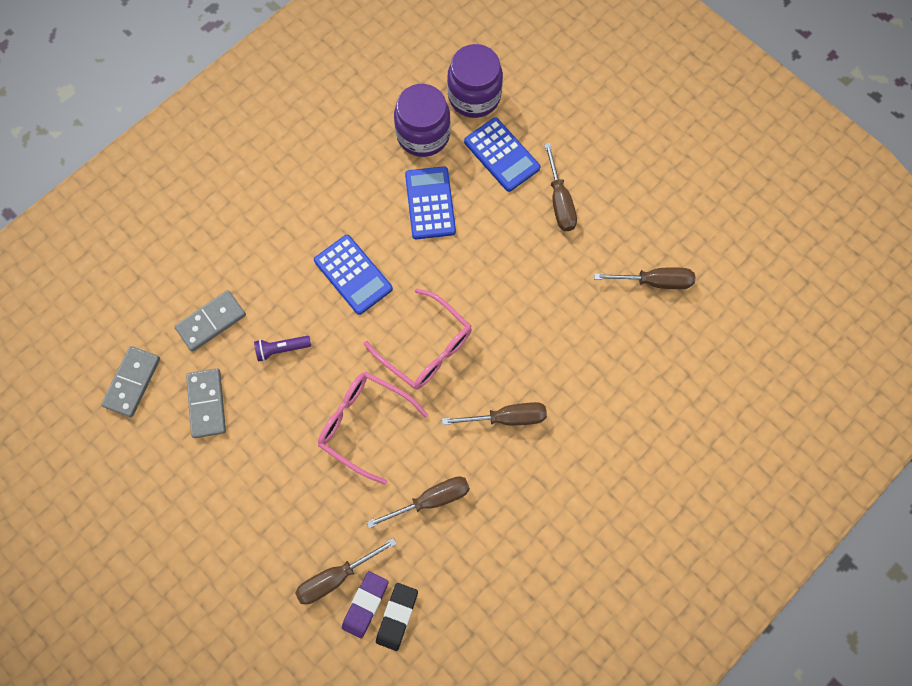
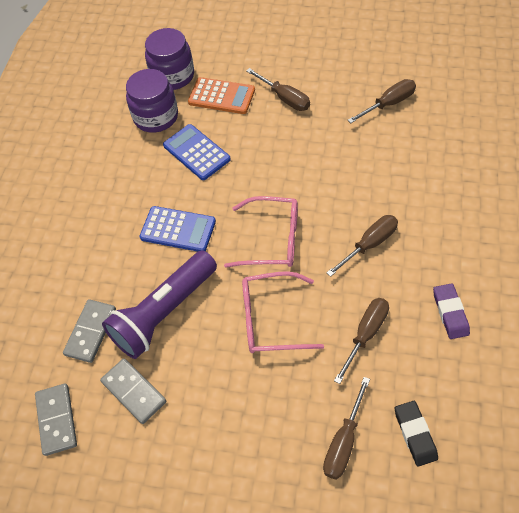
camera: 30 degrees left, 15 degrees down
(282, 349) = (164, 313): purple flashlight -> purple flashlight, size x2.42
(365, 604) = (384, 444): purple eraser -> purple eraser (450, 313)
(501, 155) = (221, 96): blue calculator -> orange calculator

